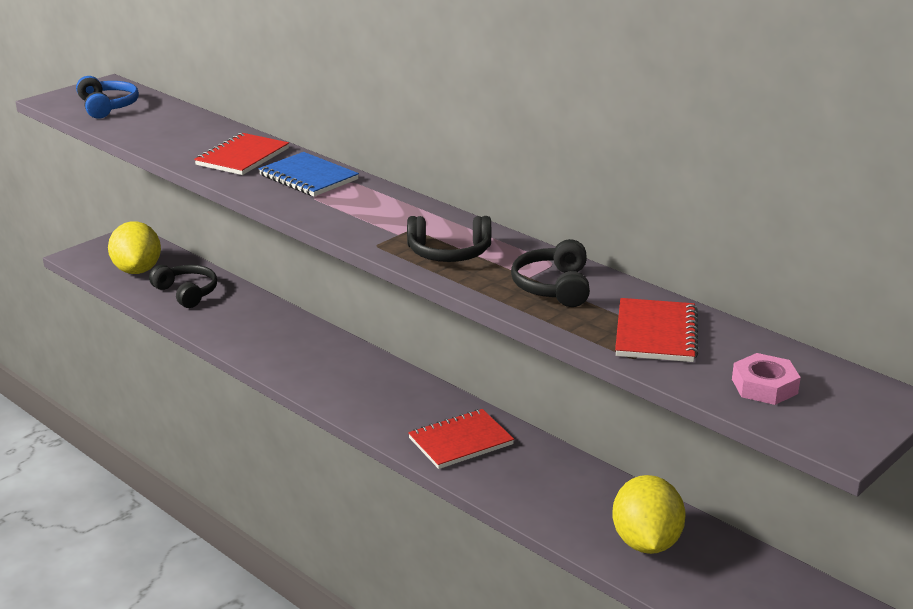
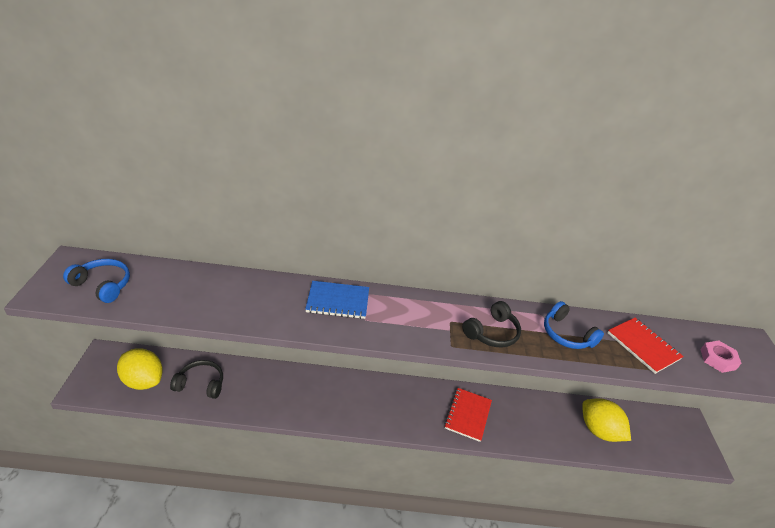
camera: 45 degrees left, 10 degrees up
(242, 157) = (272, 299): red notebook -> none
(553, 287) = (566, 334): black headphones -> blue headphones

